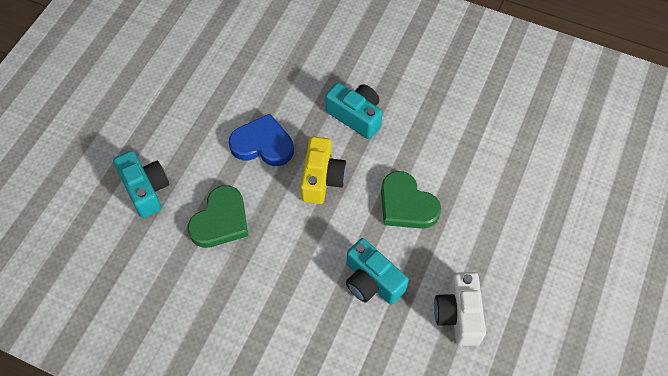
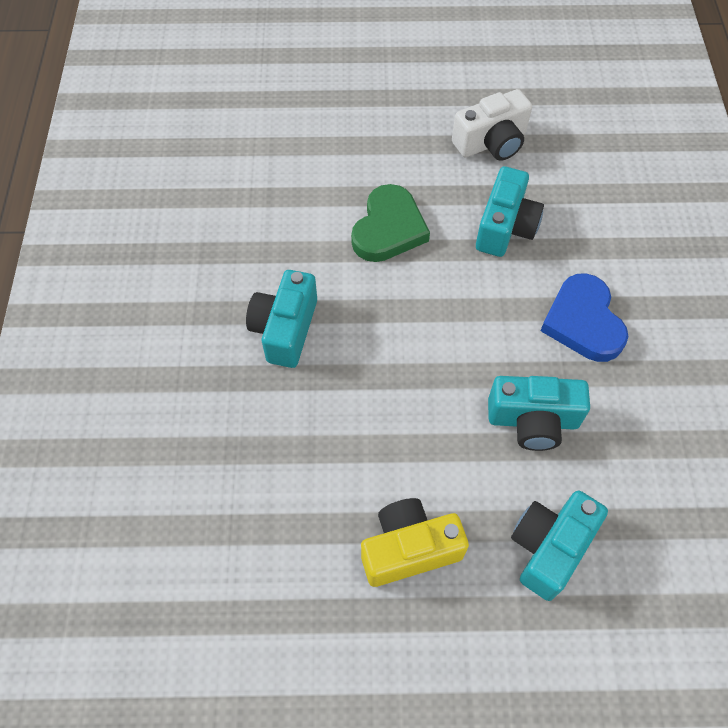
camera: 115 degrees left, 0 degrees up
(221, 220) = (533, 420): green heart -> turquoise camera
(263, 144) = (389, 424): blue heart -> blue heart (583, 322)
(321, 178) = (403, 330): yellow camera -> yellow camera (409, 549)

